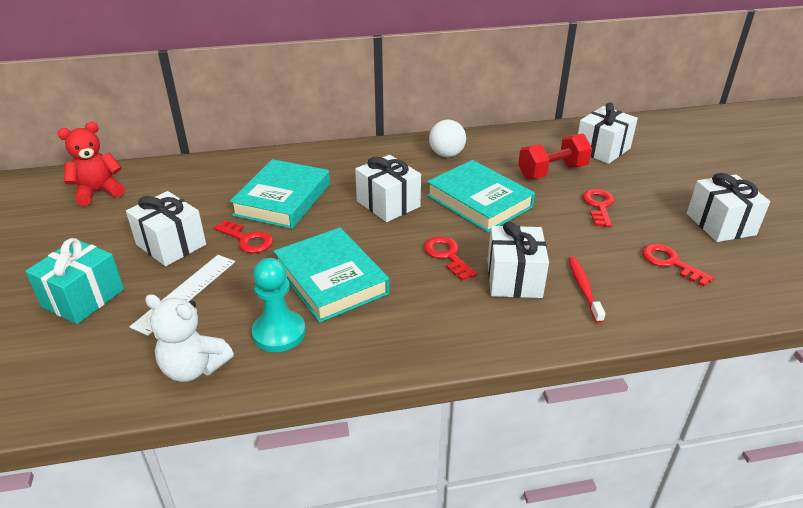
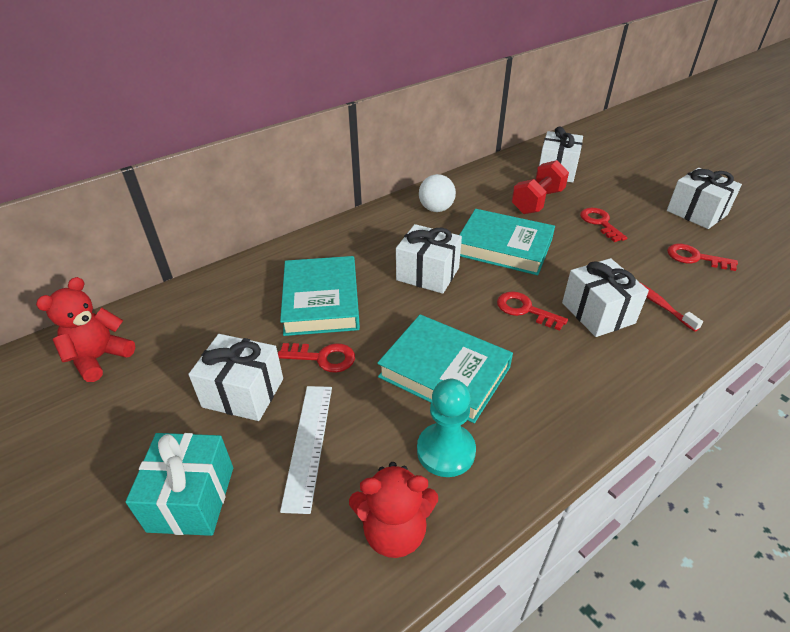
camera: 25 degrees left, 5 degrees up
(194, 368) = (394, 530): white teddy bear -> red teddy bear

